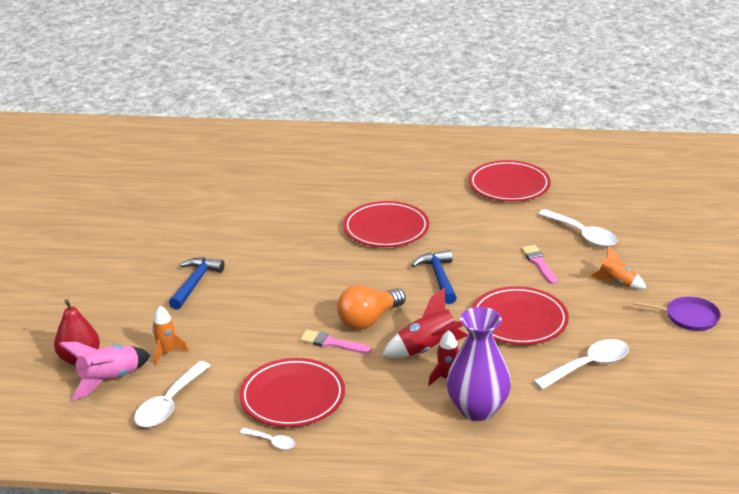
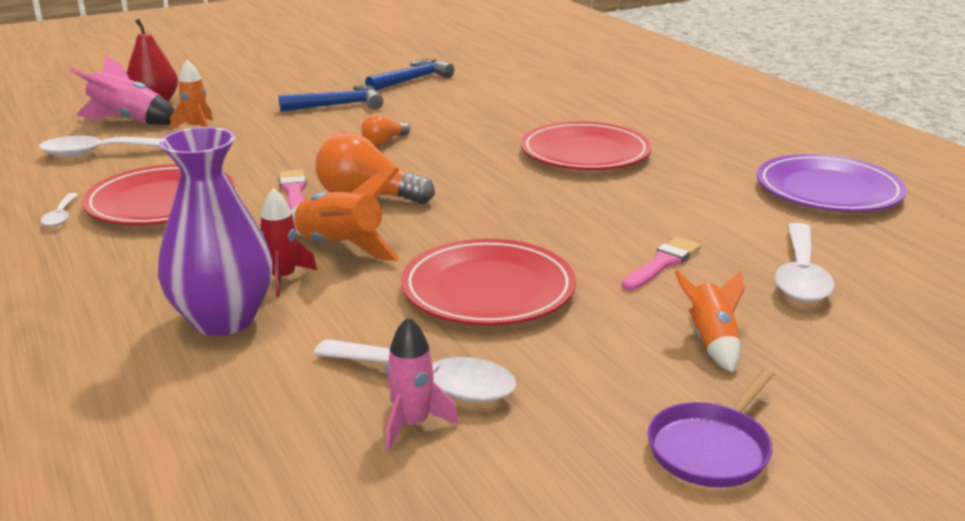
camera: 55 degrees right, 5 degrees down
(286, 287) = (384, 141): none -> orange light bulb
(428, 349) = (340, 248): red rocket -> orange rocket
(439, 277) = (520, 209): blue hammer -> blue hammer (412, 80)
(509, 185) = (828, 190): red plate -> purple plate
(618, 381) = (412, 424): none -> pink rocket
(689, 317) = (711, 449): purple pan -> purple pan turned 60 degrees clockwise

